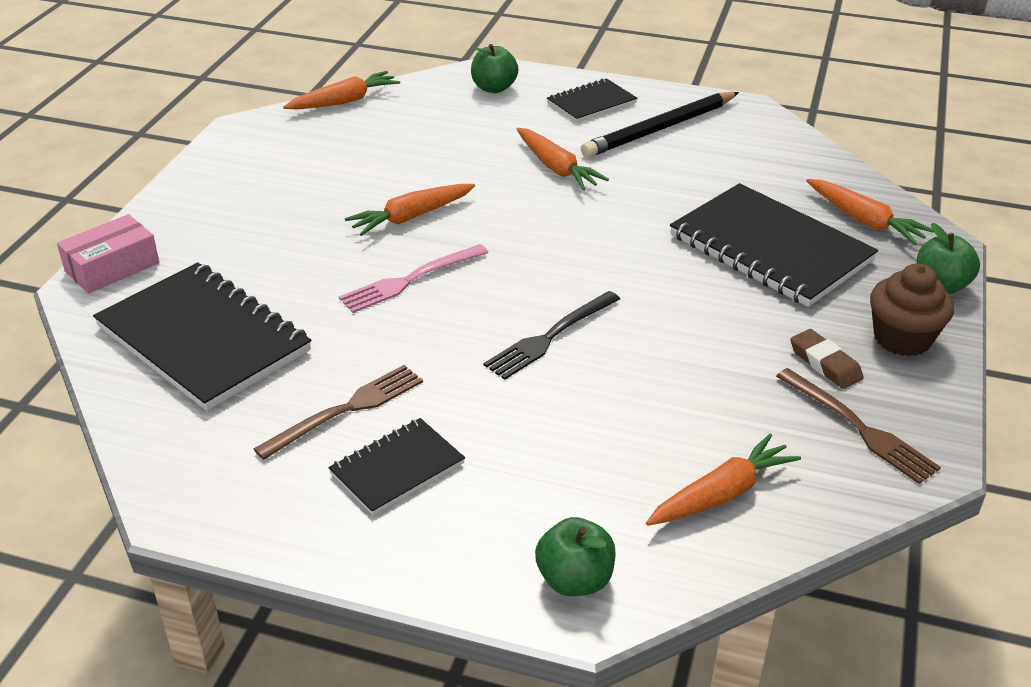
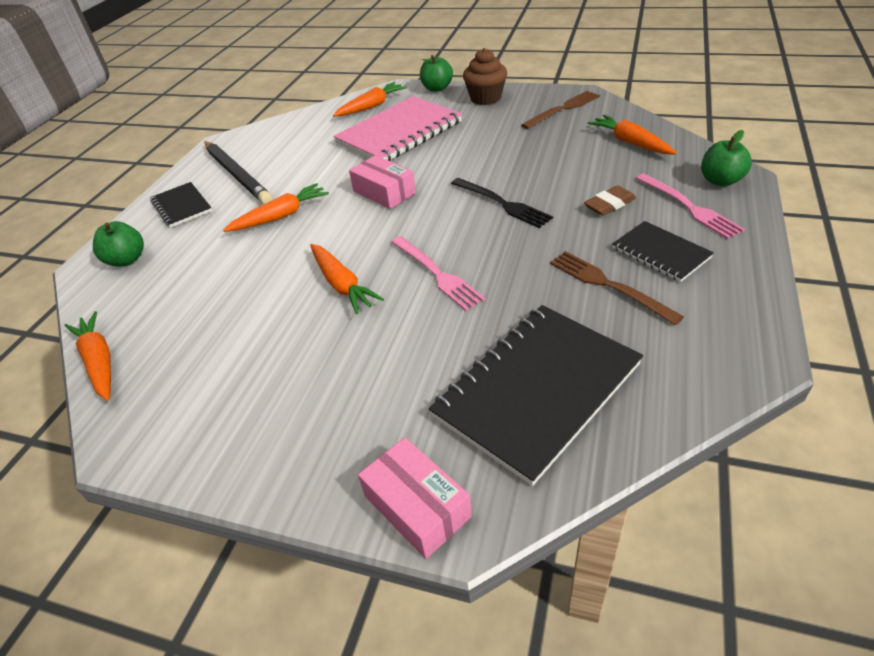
camera: 85 degrees left, 5 degrees up
(502, 522) = (689, 207): none -> pink fork
(598, 239) = (384, 192): none -> pink box
(770, 248) = (399, 133): black notebook -> pink notebook
(825, 363) = (511, 117): brown eraser -> brown eraser (609, 204)

